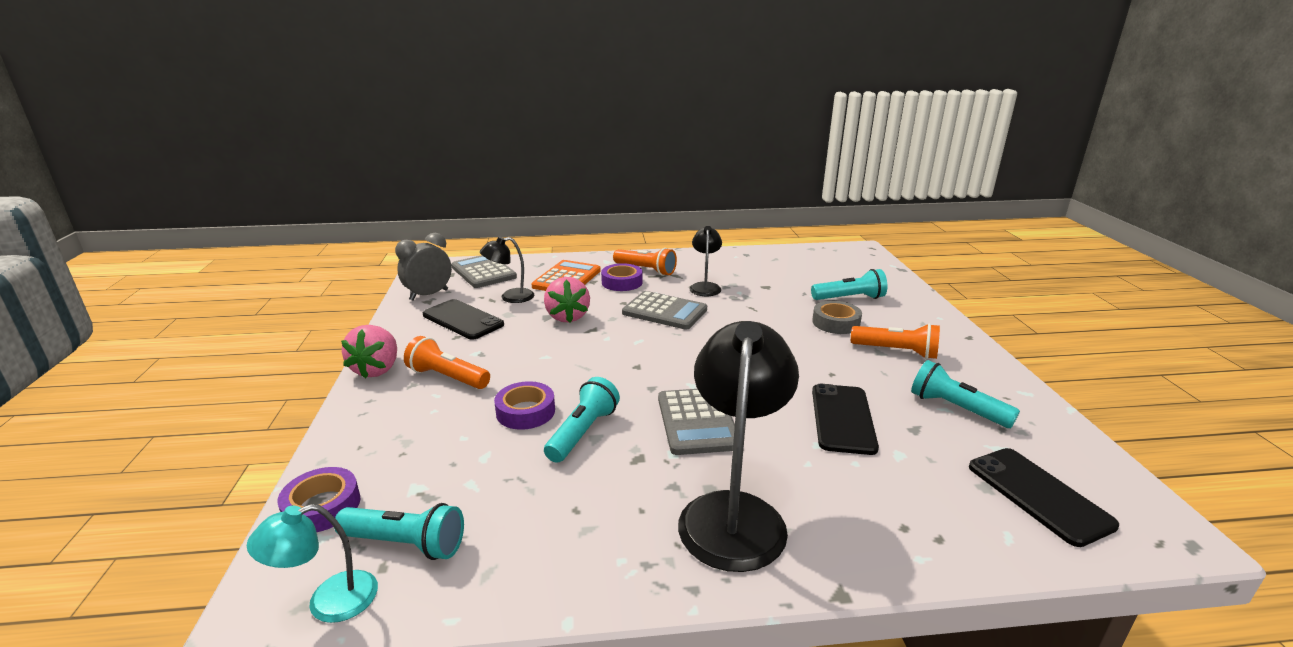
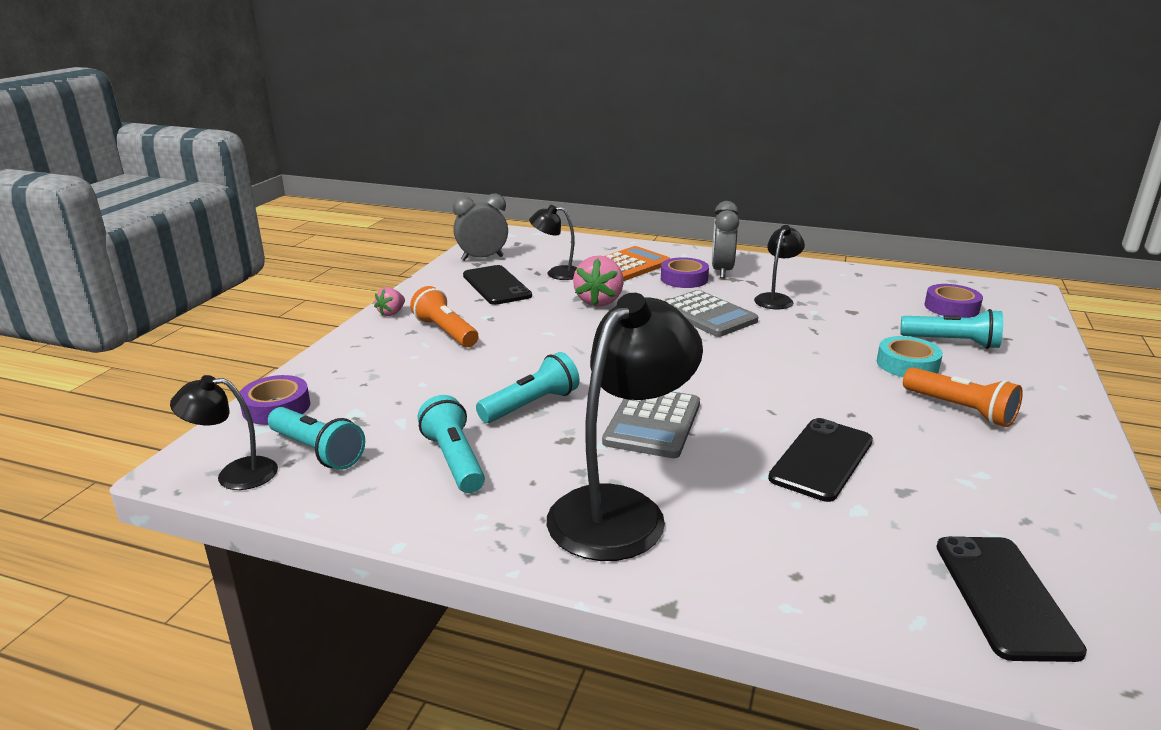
camera: 25 degrees right, 0 degrees up
(328, 602) = (235, 474): turquoise lamp -> black lamp
(377, 369) = (391, 313): pink strawberry -> pink strawberry, size x0.56
(483, 272) = (549, 246): grey calculator -> none
(525, 412) = (492, 375): purple tape -> purple tape (951, 307)
(646, 270) = (721, 271): orange flashlight -> grey clock
(836, 323) = (907, 364): grey tape -> turquoise tape
(956, 408) = (982, 485): turquoise flashlight -> turquoise flashlight (454, 460)

